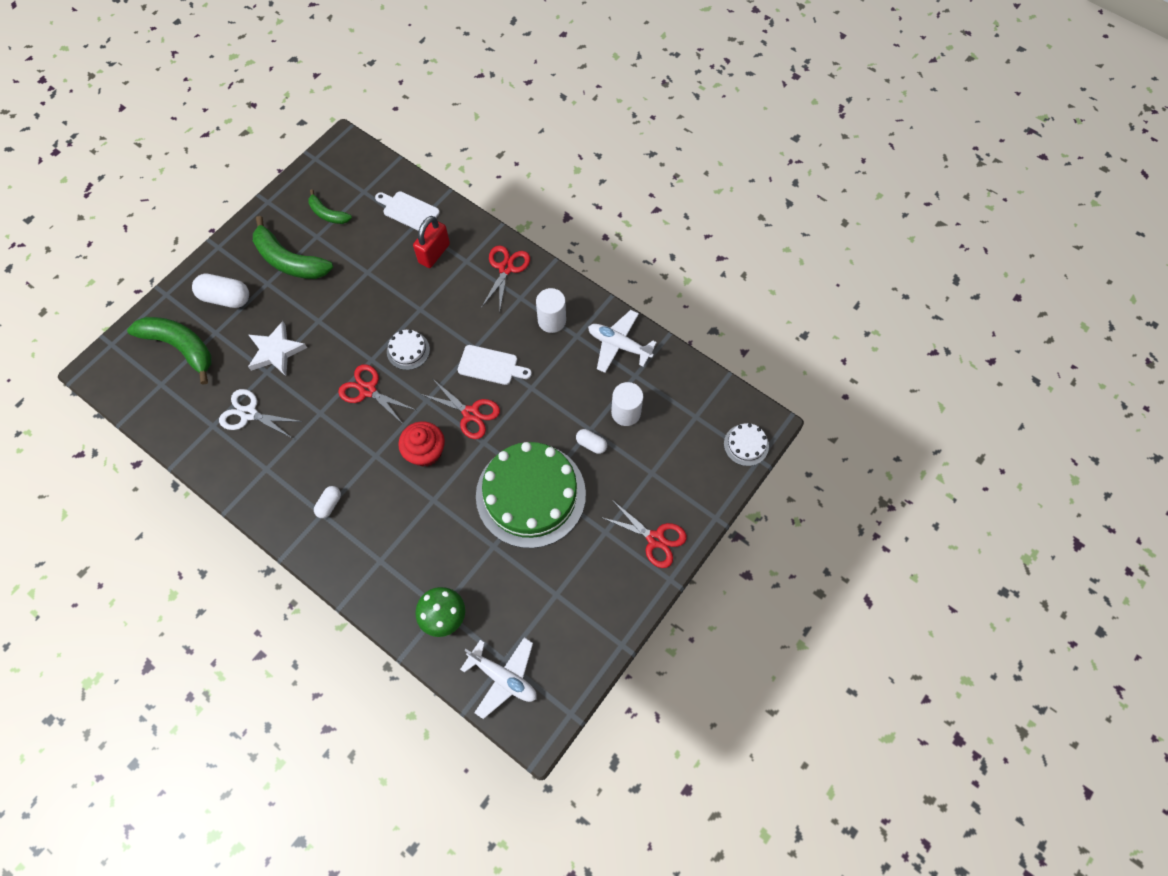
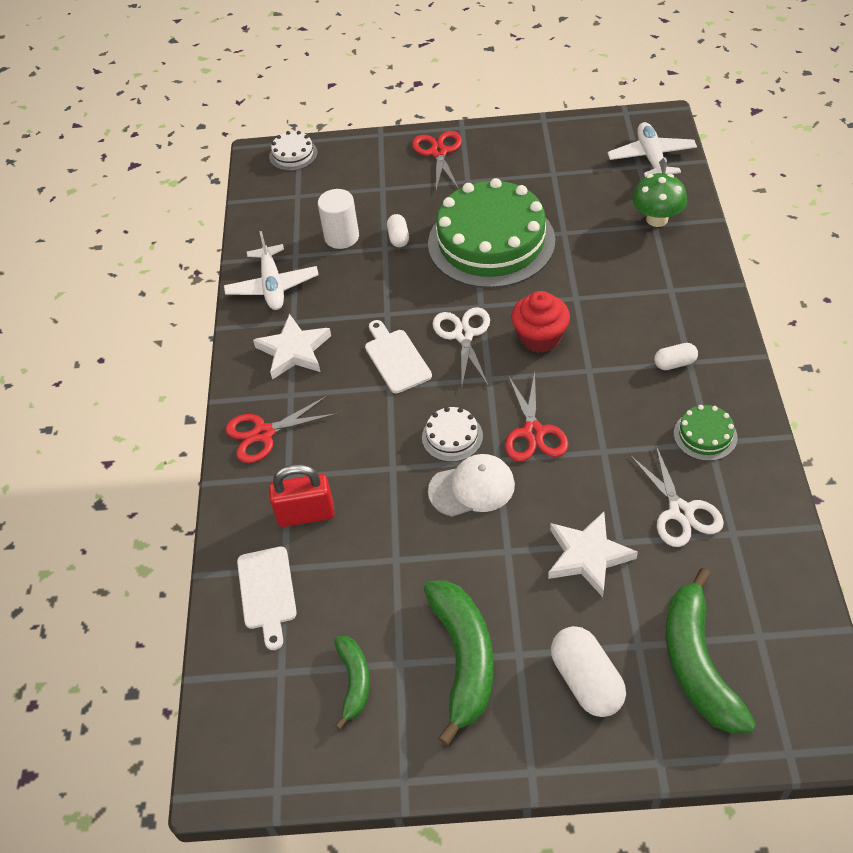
camera: 125 degrees left, 15 degrees down
(272, 471) = (705, 435): none -> green cake
(368, 334) = (472, 488): none -> white cap
(470, 414) = (464, 335): red scissors -> white scissors
(552, 320) = (294, 351): white cylinder -> white star

